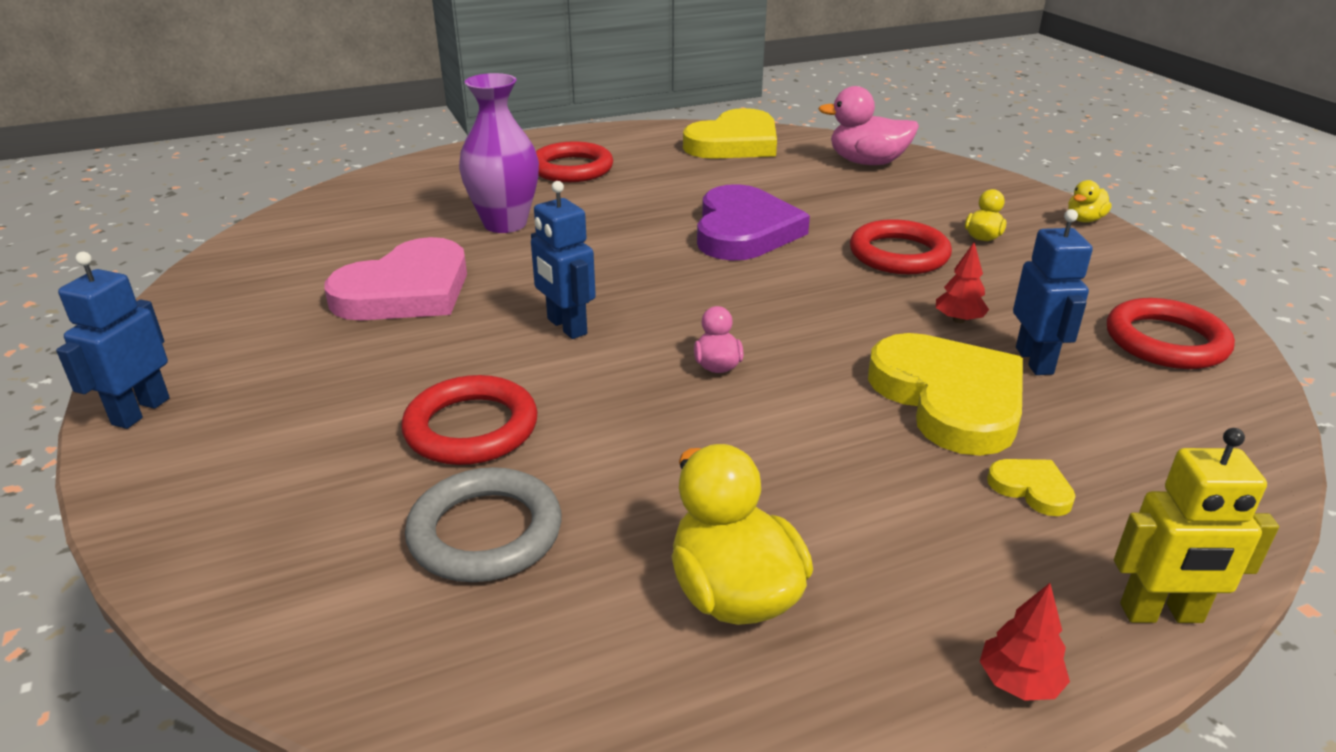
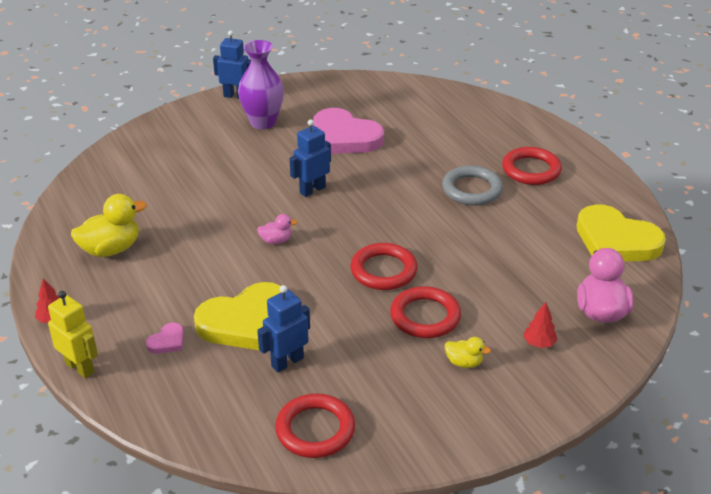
camera: 85 degrees right, 5 degrees up
(471, 428) = (222, 174): red ring -> red ring (383, 270)
(485, 532) = (153, 188): grey ring -> grey ring (472, 189)
(505, 224) = (434, 155): purple vase -> purple vase (263, 122)
(744, 231) = (447, 247): purple heart -> none
(958, 320) = (334, 335): red tree -> red tree (539, 343)
(1031, 488) = (167, 341): yellow heart -> pink heart
(1034, 361) = (287, 362): blue robot -> blue robot turned 150 degrees clockwise
(1084, 220) = (514, 429): yellow duck -> none
(1161, 614) = (80, 367): yellow robot -> yellow robot turned 135 degrees clockwise

